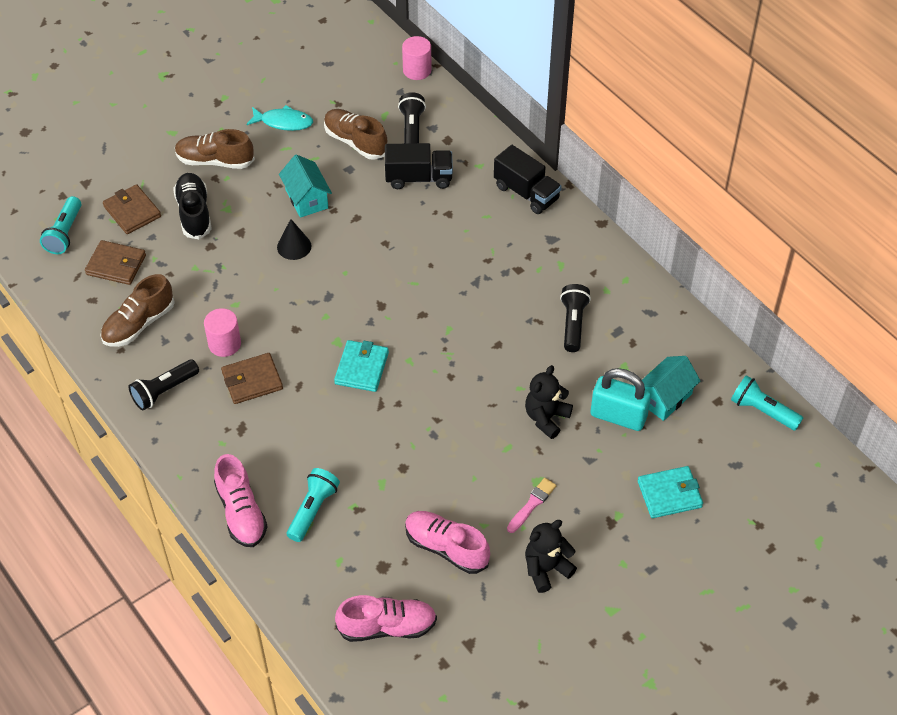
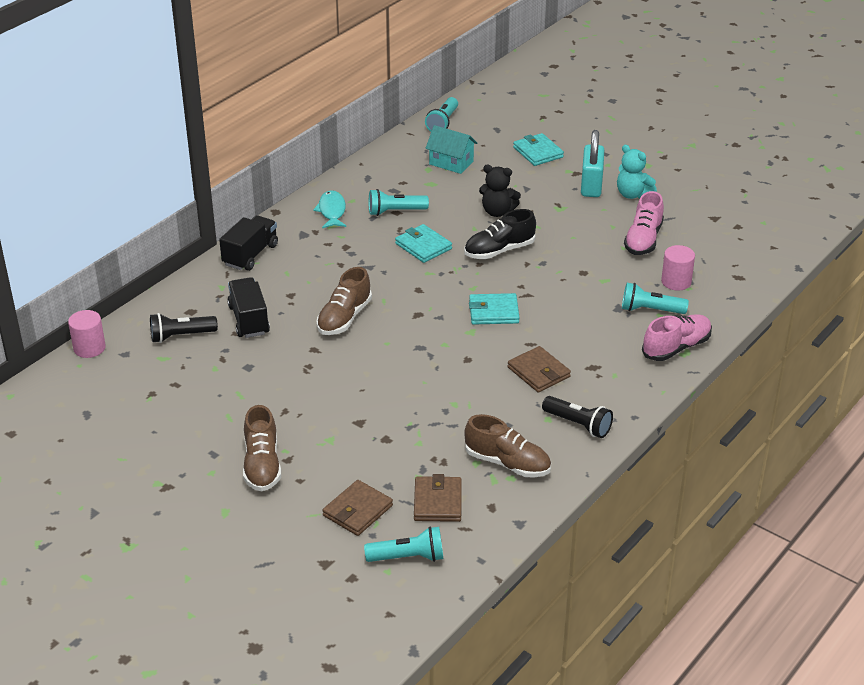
camera: 105 degrees left, 15 degrees down
(194, 213) = (344, 462): black shoe -> black shoe (499, 251)
(224, 344) = (505, 399): pink cylinder -> pink cylinder (676, 282)
(283, 122) = (189, 427): turquoise fish -> turquoise fish (332, 211)
(294, 246) = (366, 381): black cone -> none
(307, 199) = (299, 386): turquoise house -> none
(355, 142) = (208, 370): brown shoe -> brown shoe (344, 318)
(387, 627) = (727, 255): pink shoe -> none
(498, 334) = (423, 246): none -> turquoise wallet
(532, 504) = (581, 208): pink brush -> none
(546, 569) = (632, 194): black teddy bear -> turquoise teddy bear
(573, 323) = (395, 211): black flashlight -> turquoise flashlight
(618, 416) = (479, 180): turquoise padlock -> turquoise padlock (591, 186)

